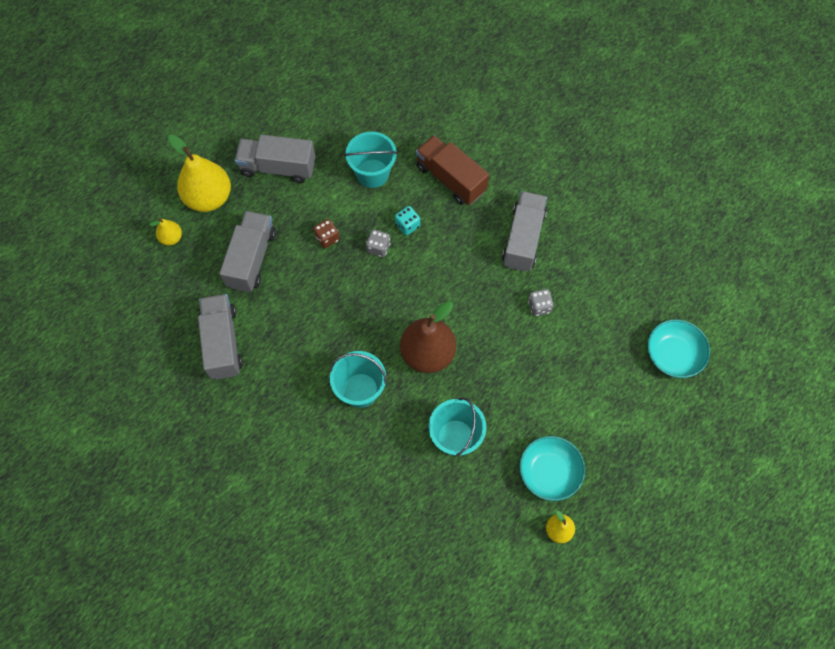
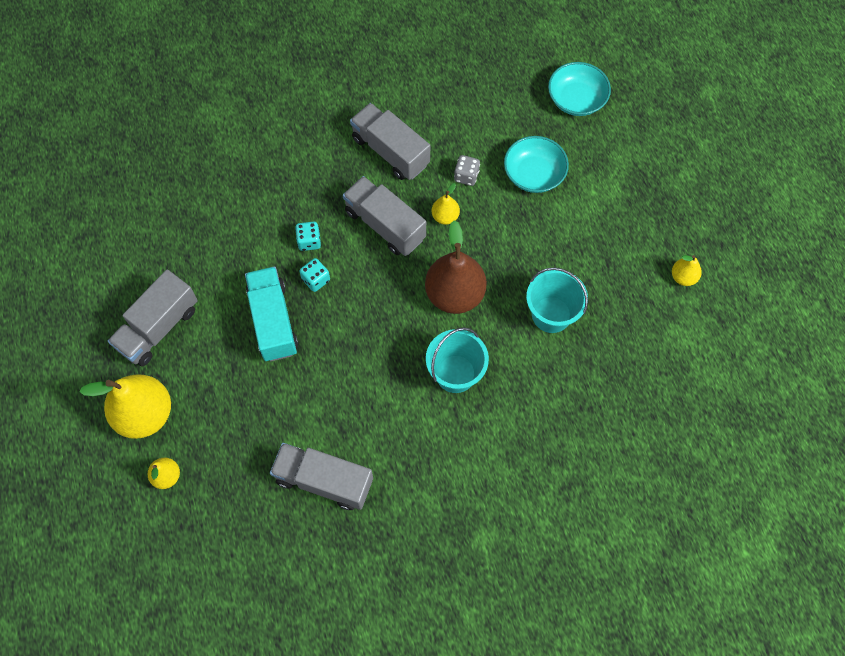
camera: 60 degrees left, 0 degrees up
(251, 259) = (247, 406): grey truck -> grey truck (385, 225)
(327, 238) = (273, 321): brown dice -> turquoise truck
(372, 173) = (229, 242): turquoise bucket -> none
(378, 248) = (316, 280): grey dice -> turquoise dice
(450, 179) = (285, 177): brown truck -> none
(492, 310) = (445, 216): none -> yellow pear
(549, 472) = (627, 255): turquoise bowl -> turquoise bowl (534, 174)

